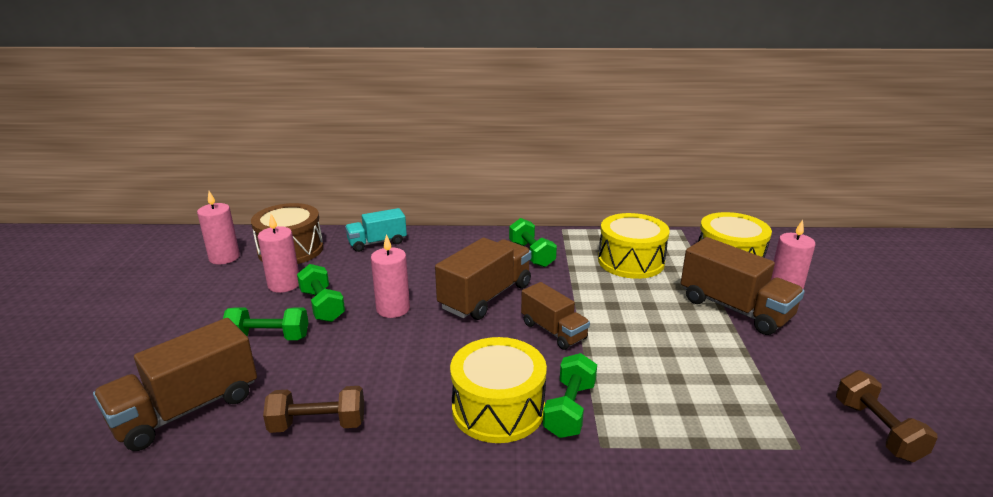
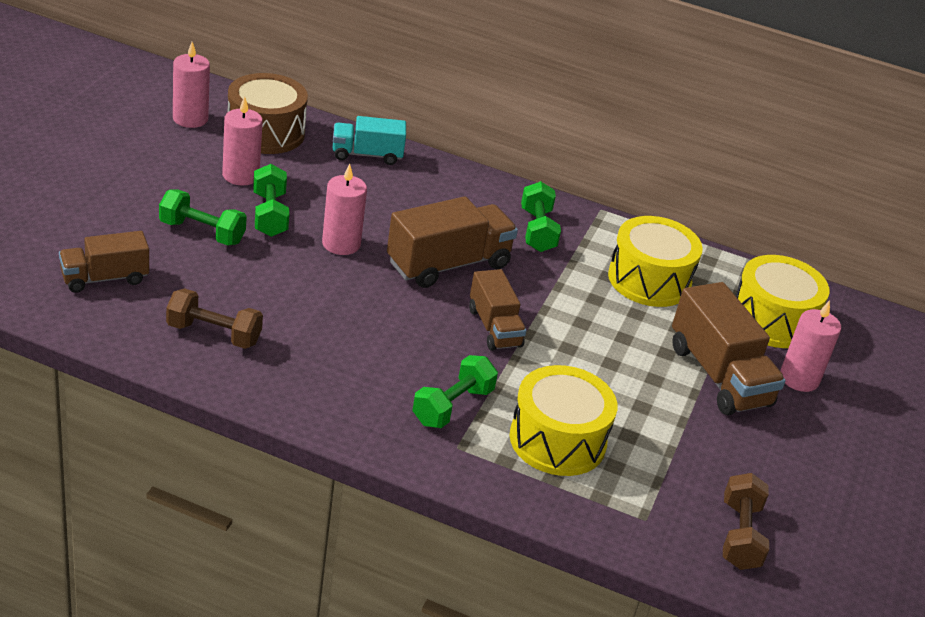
camera: 15 degrees right, 10 degrees up
(187, 409) = (104, 278): brown truck -> brown truck, size x0.63
(498, 408) = (385, 381): yellow drum -> yellow drum (557, 440)

